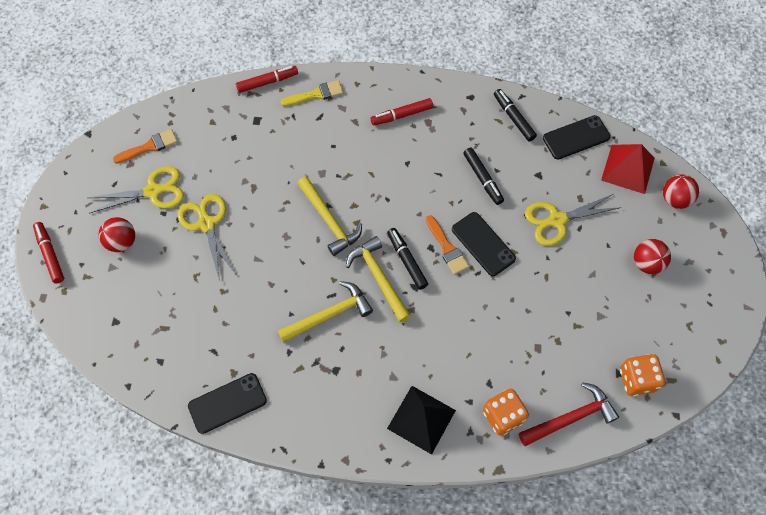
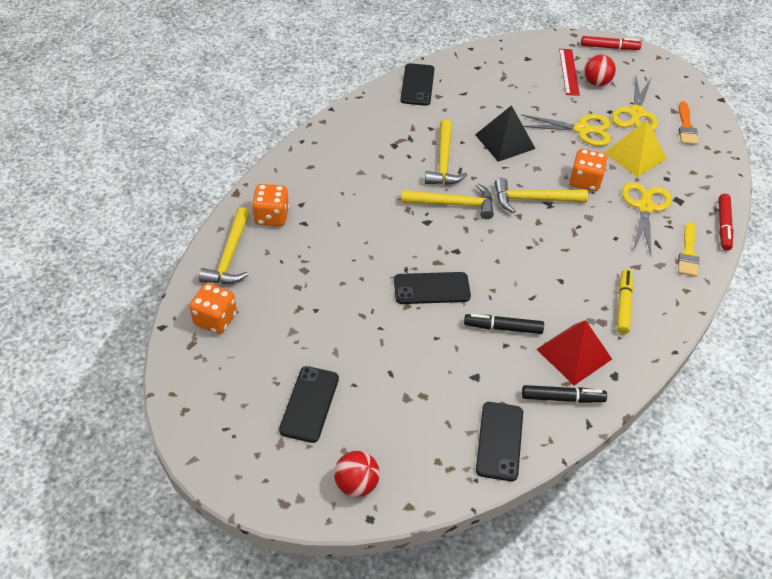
camera: 120 degrees right, 15 degrees down
(117, 273) = (569, 72): none -> red ruler
(217, 170) = (635, 155): none -> yellow pyramid
(279, 193) = (585, 181): none -> orange dice
(401, 115) = (623, 305): red marker -> yellow marker
(407, 261) = (455, 229): black marker -> none
(421, 419) = (314, 171): black pyramid -> black pyramid (504, 141)
(447, 248) = (447, 261): orange brush -> none
(557, 220) = (412, 360): yellow scissors -> yellow scissors (645, 207)
(571, 418) = (230, 256): red hammer -> yellow hammer
(627, 169) = (426, 464): red pyramid -> red pyramid (574, 354)
(647, 263) = (309, 404): red ball -> black phone

